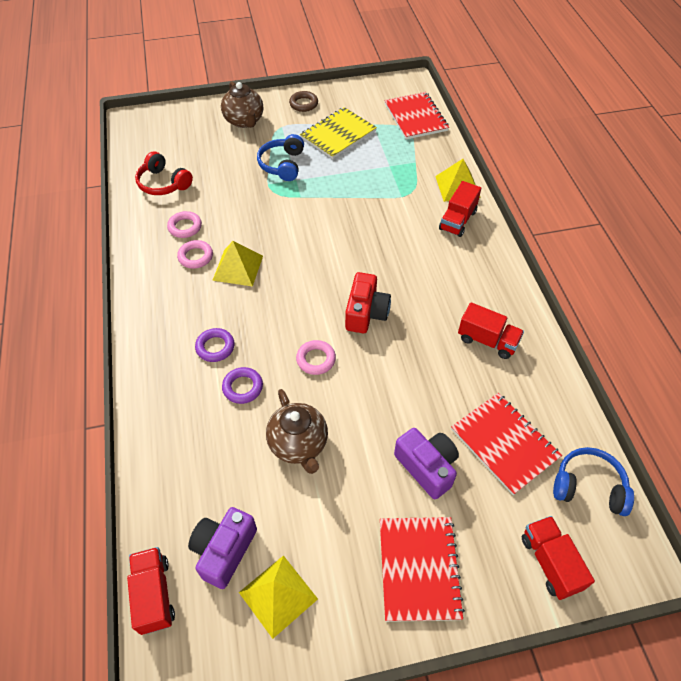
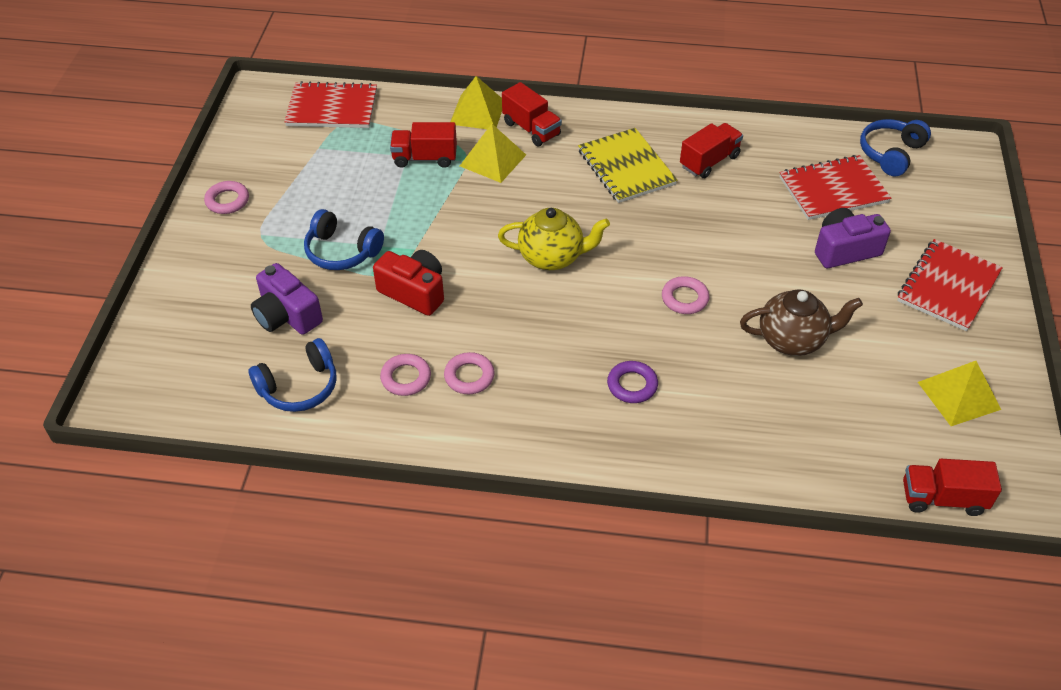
camera: 70 degrees left, 5 degrees down
(163, 183) = (299, 387): red headphones -> blue headphones
(224, 550) = (903, 429): purple camera -> purple camera (287, 315)
(238, 268) = (510, 337): yellow pyramid -> yellow pyramid (493, 160)
(243, 387) = (701, 371): purple ring -> none
(244, 121) = (220, 270): brown teapot -> none
(303, 104) = (227, 201): brown ring -> pink ring
(325, 269) = (552, 257): none -> yellow teapot
(338, 134) = (317, 184): yellow notebook -> yellow notebook (626, 167)
(366, 313) = (635, 240): red camera -> red camera (414, 292)
(418, 568) = (948, 287): red notebook -> red notebook turned 75 degrees counterclockwise
(550, 562) = (957, 202): red truck -> red truck (425, 158)

